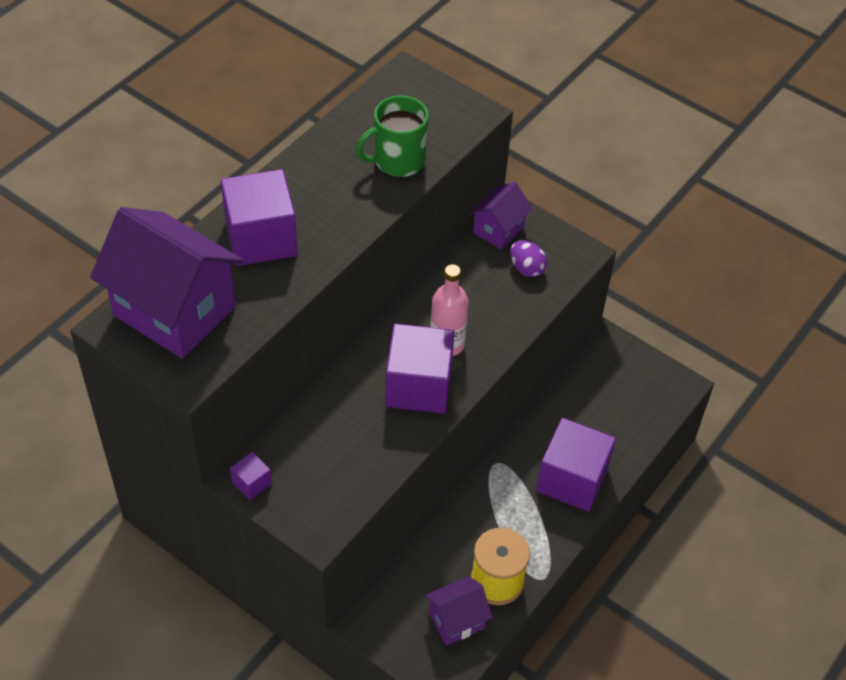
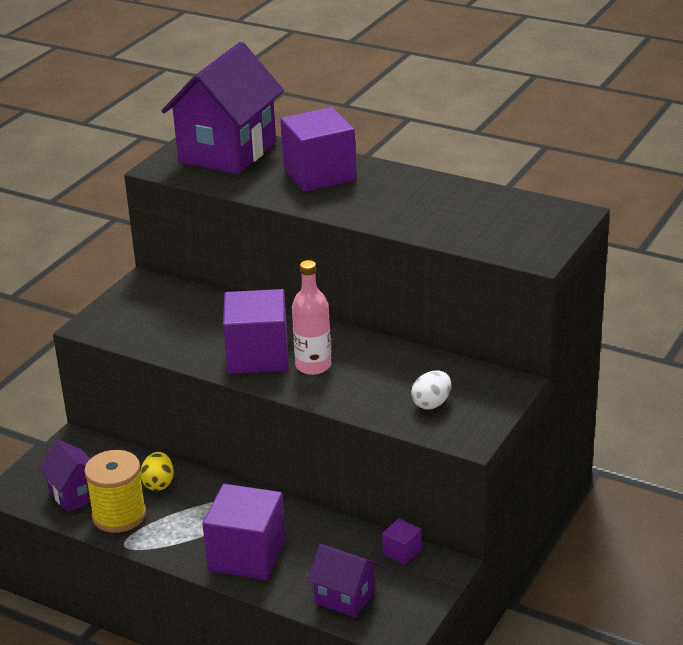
camera: 85 degrees right, 20 degrees down
(252, 483) = (136, 287): purple cube -> purple cube (402, 552)
(397, 161) = (444, 223): green mug -> none
(454, 543) = (158, 484): none -> yellow egg
(498, 230) = (480, 380): purple house -> purple house (344, 597)
(526, 268) = (431, 403): purple egg -> white egg

